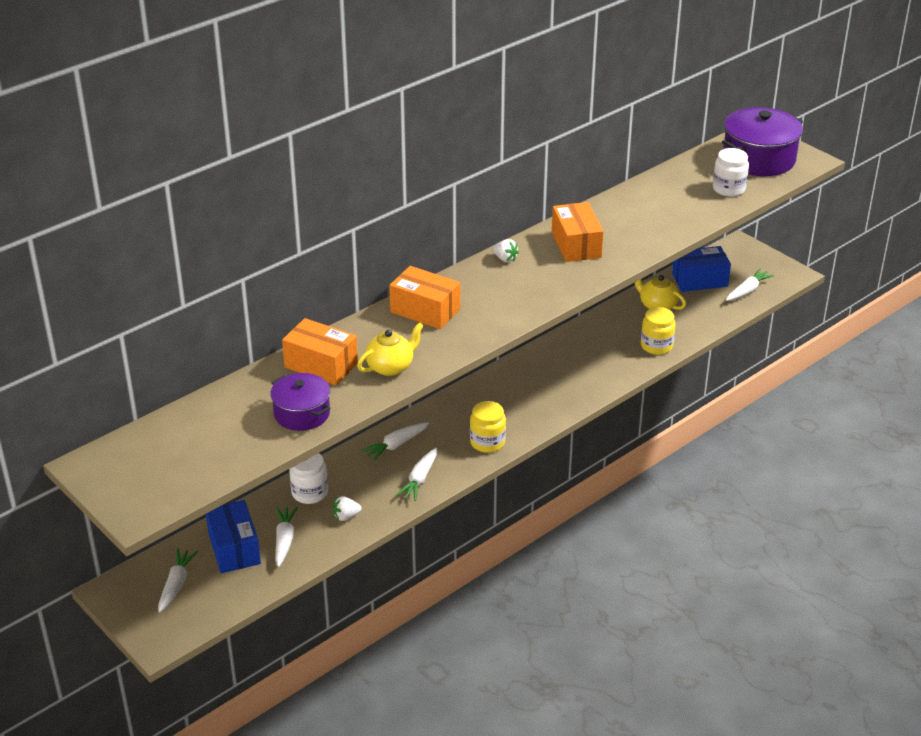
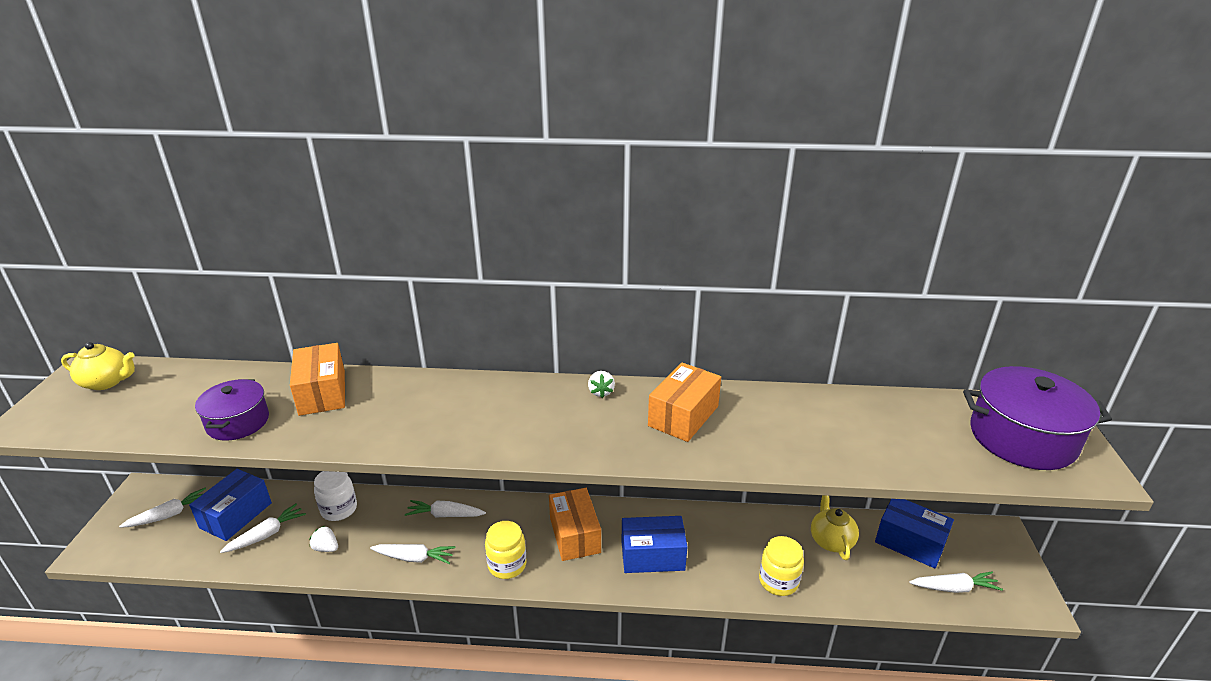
camera: 45 degrees right, 5 degrees down
(391, 367) = (357, 427): yellow teapot -> yellow teapot (107, 382)
(419, 479) = (414, 558): white carrot -> white carrot turned 150 degrees counterclockwise
(425, 311) = (465, 397): orange box -> orange box (574, 535)
(568, 379) = (652, 556): none -> blue box
(728, 189) = (937, 450): white jar -> none

